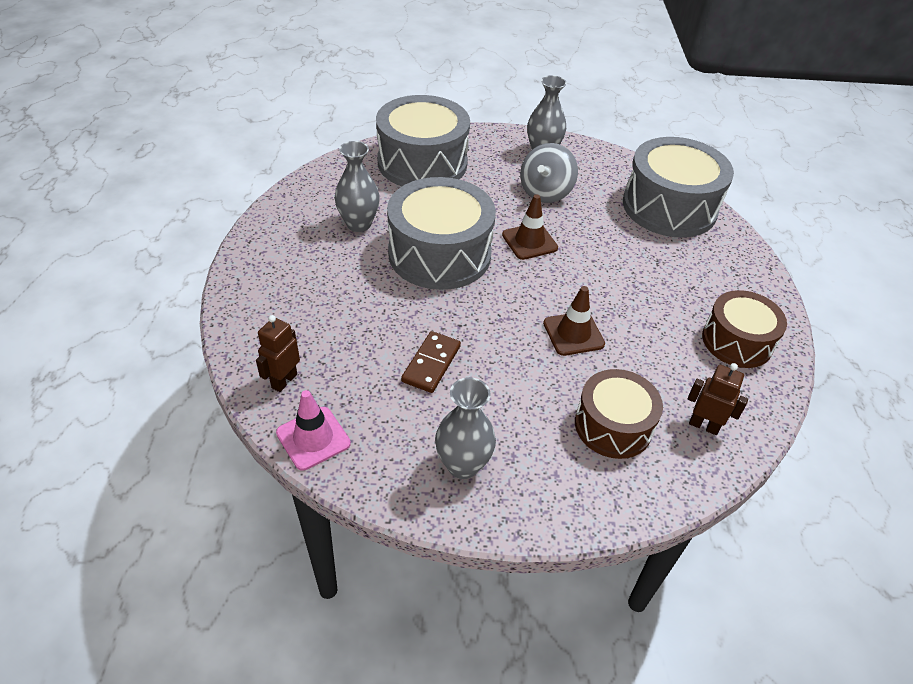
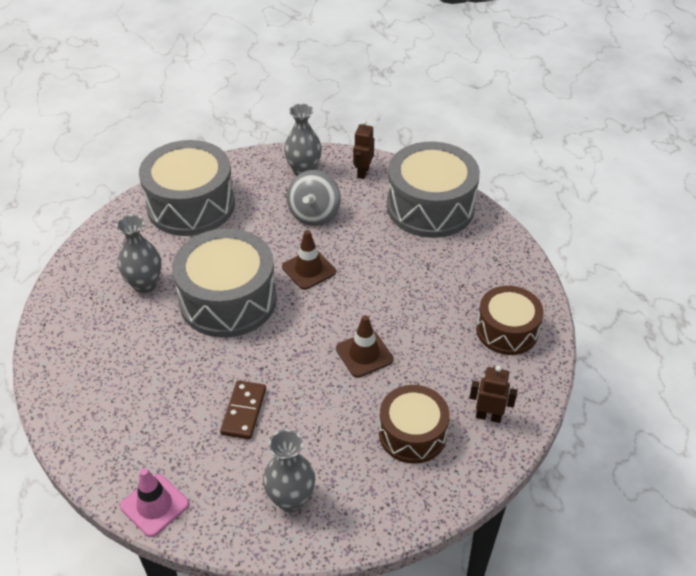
camera: 10 degrees left, 0 degrees up
(284, 381) = (114, 457): brown robot -> brown robot (363, 172)

